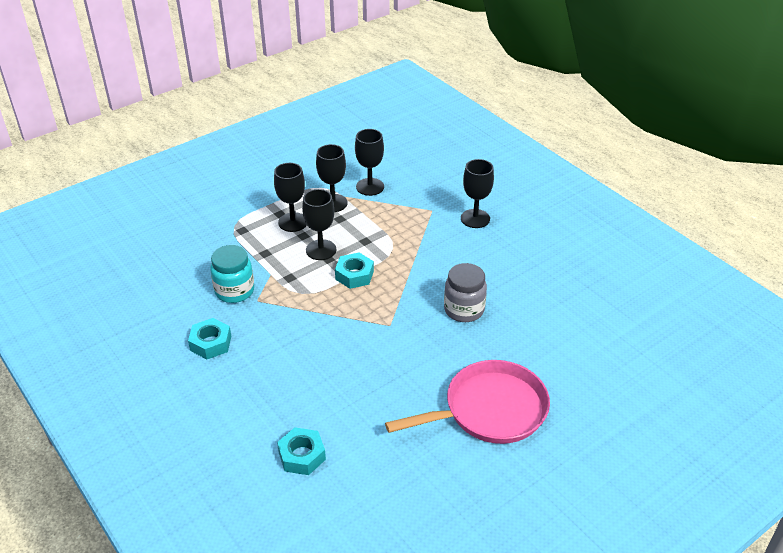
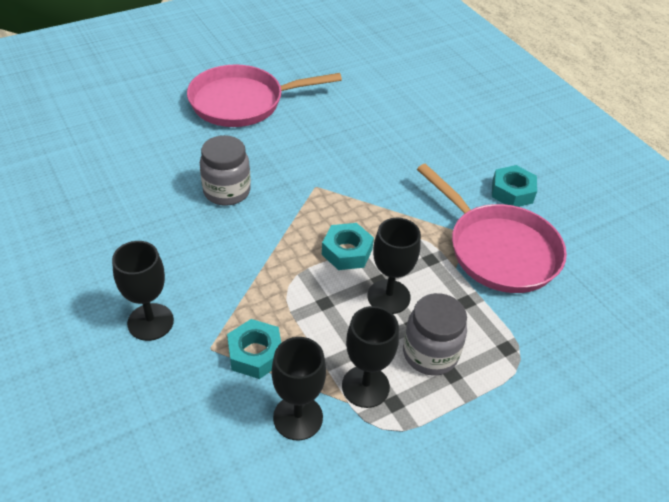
camera: 175 degrees left, 5 degrees up
(234, 291) = (498, 250): turquoise jar -> pink pan
(293, 222) = (430, 354): black goblet -> grey jar
(302, 456) = (412, 93): turquoise nut -> turquoise nut (255, 354)

